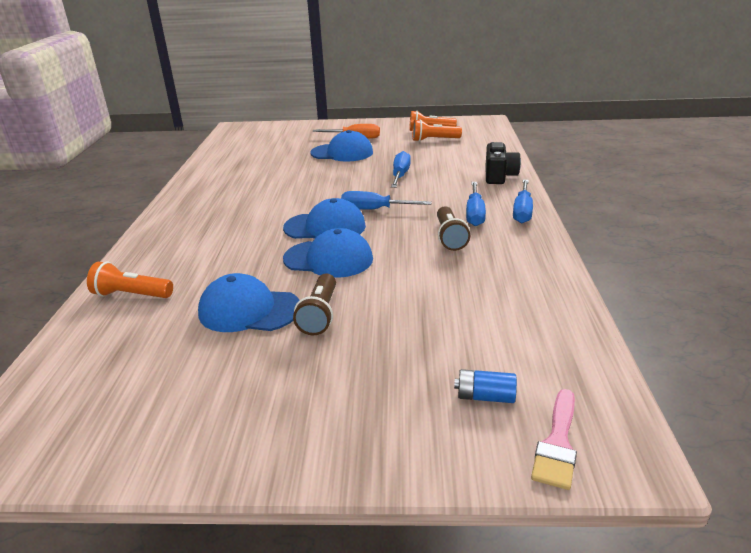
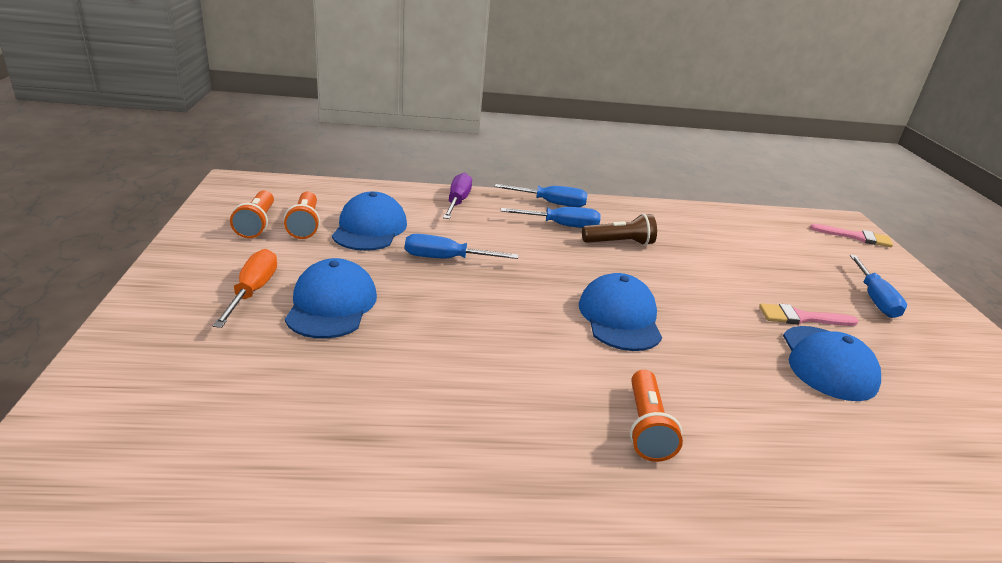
camera: 100 degrees left, 0 degrees up
(131, 295) = (875, 476): orange flashlight -> orange flashlight (646, 427)
(320, 314) = (801, 318): brown flashlight -> pink brush
(328, 259) = (697, 314): blue cap -> blue cap (370, 228)
(374, 209) = (561, 282): blue screwdriver -> blue screwdriver (875, 299)
(485, 396) = (837, 252): blue battery -> none
(499, 176) = (457, 201): black camera -> purple screwdriver

